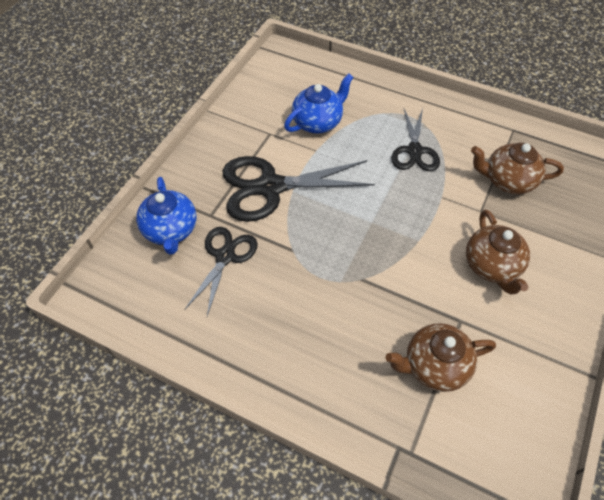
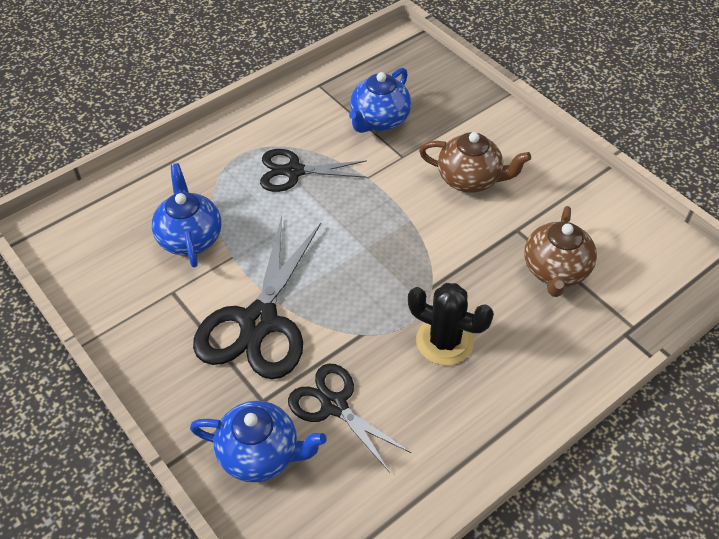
camera: 65 degrees left, 5 degrees down
(314, 306) = (444, 341): none -> black cactus
(414, 151) = (294, 171): black scissors -> black scissors turned 150 degrees clockwise
(507, 181) = (379, 120): brown teapot -> blue teapot

